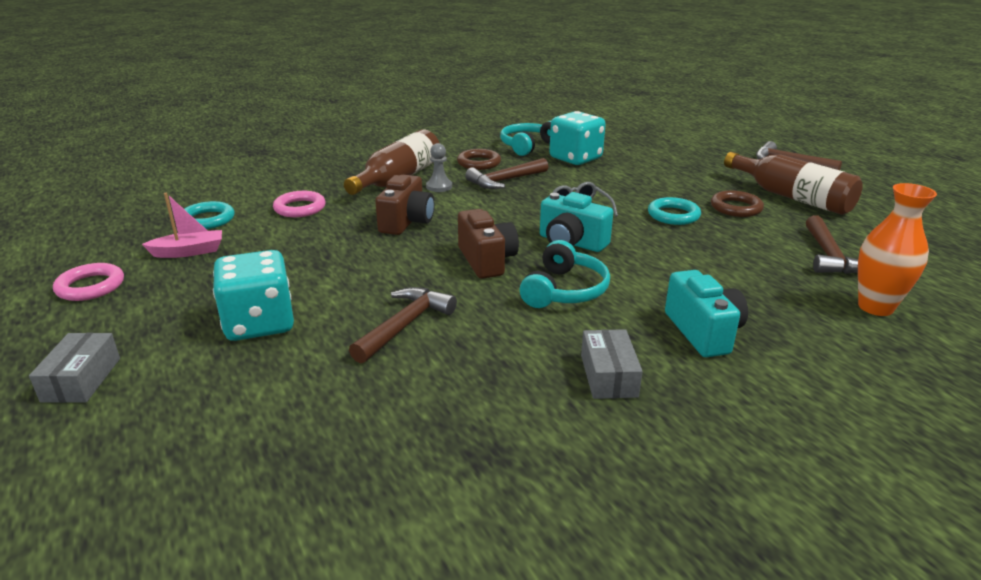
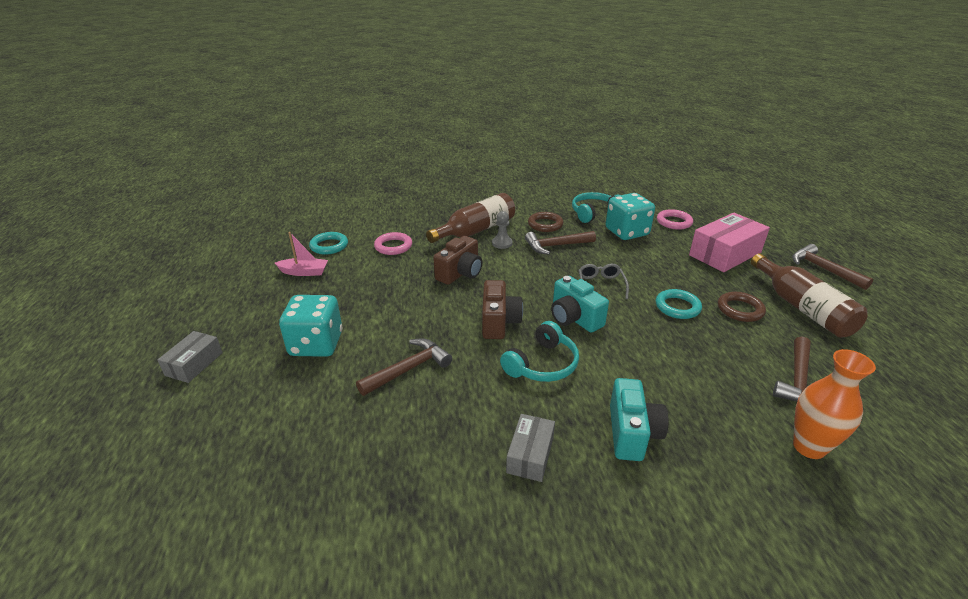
camera: 20 degrees right, 5 degrees up
(90, 286) = (234, 289): pink ring -> pink ring (674, 222)
(689, 163) = (725, 254): none -> pink box

